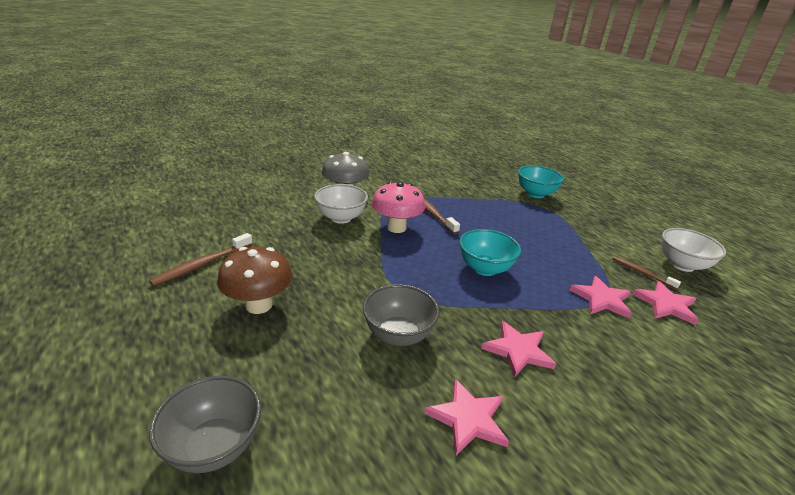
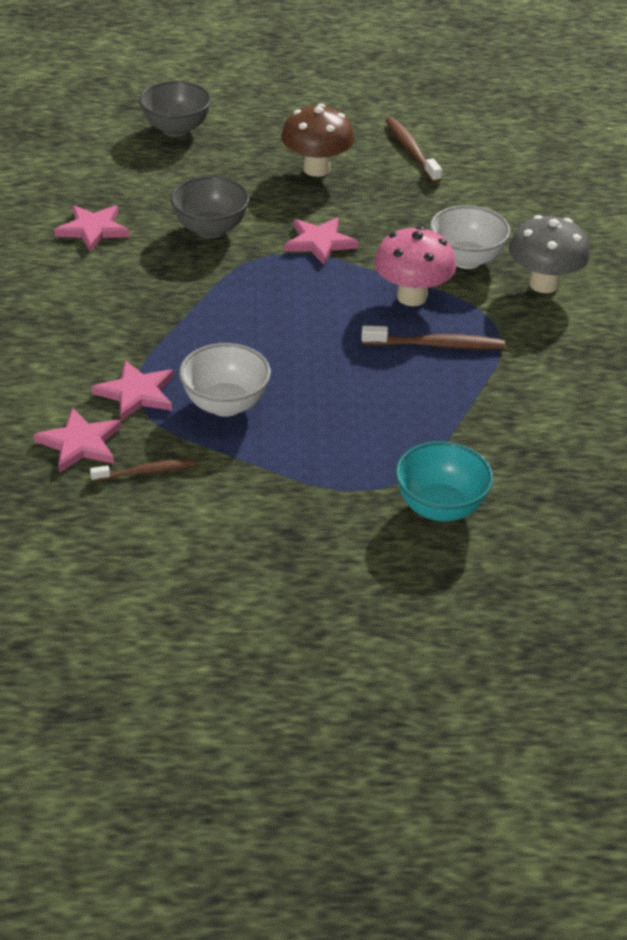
camera: 120 degrees right, 10 degrees up
(484, 269) = (266, 330): turquoise bowl -> none
(518, 350) = (128, 288): pink star -> pink star (319, 242)
(682, 265) = (123, 534): white bowl -> white bowl (225, 404)

